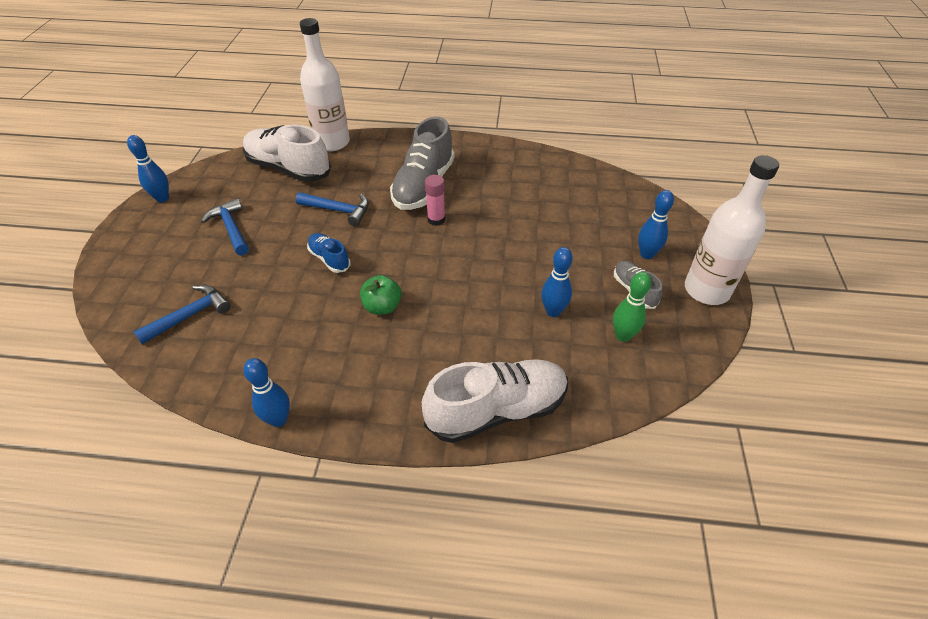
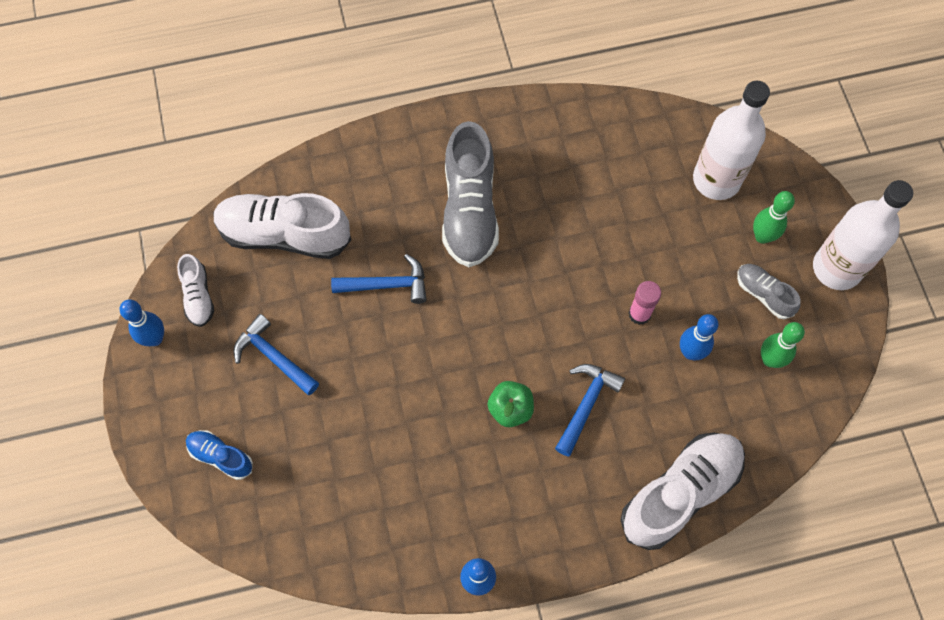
camera: 20 degrees left, 20 degrees up
(190, 315) = (308, 494): blue hammer -> blue hammer (586, 404)
(208, 185) = (198, 296): none -> white shoe
(329, 259) = (417, 363): blue shoe -> blue shoe (221, 456)
(332, 142) = (314, 168): white bottle -> white bottle (716, 180)
(436, 219) = (510, 261): pink glue stick -> pink glue stick (639, 314)
(646, 254) = (762, 236): blue bowling pin -> green bowling pin

